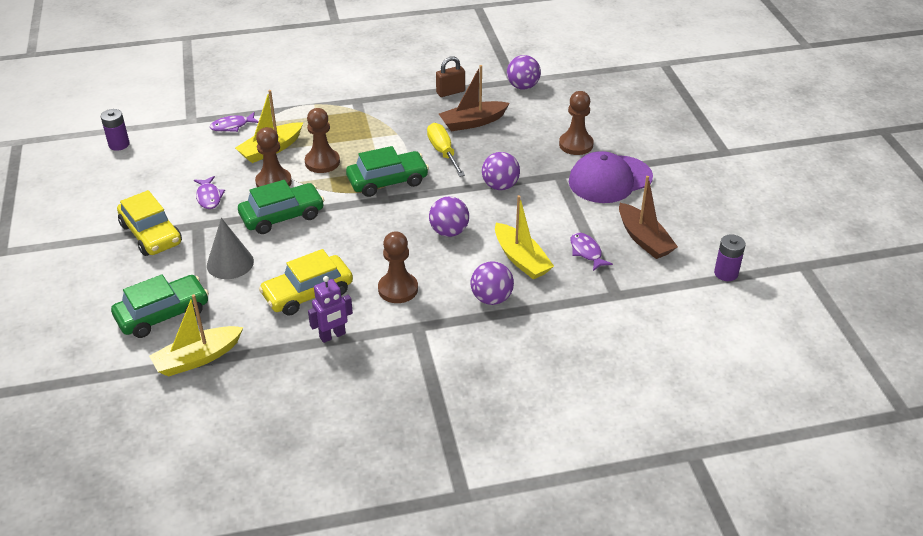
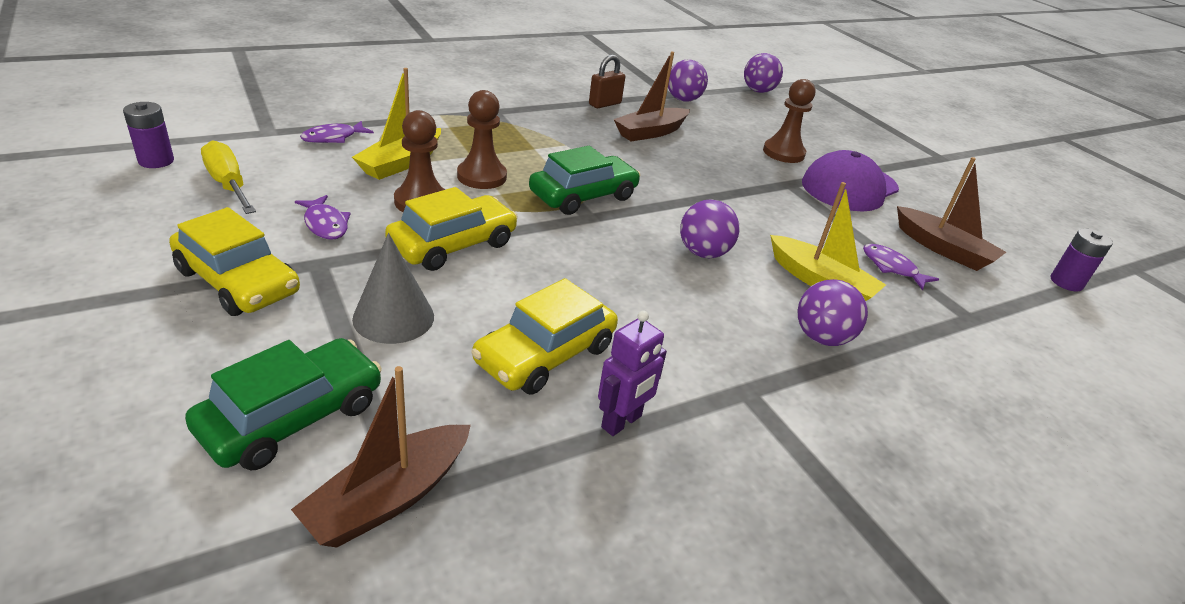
camera: 20 degrees left, 5 degrees down
(197, 358) = (389, 498): yellow boat -> brown boat
(282, 216) = (453, 244): green car -> yellow car
(398, 289) = (682, 336): brown pawn -> none
(443, 152) = (635, 163): yellow screwdriver -> yellow screwdriver (228, 184)
(500, 186) = (730, 197): purple ball -> purple ball (758, 91)

